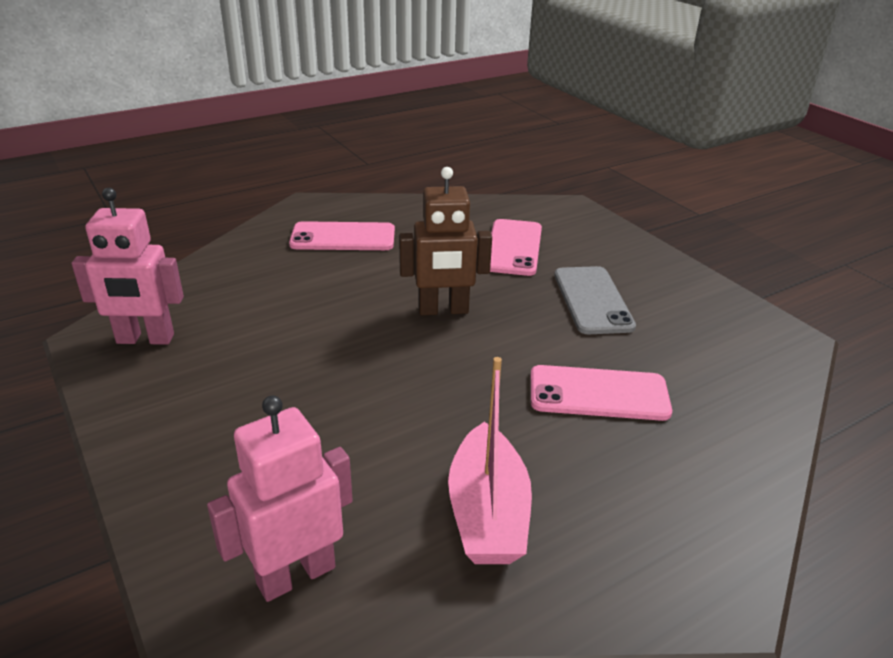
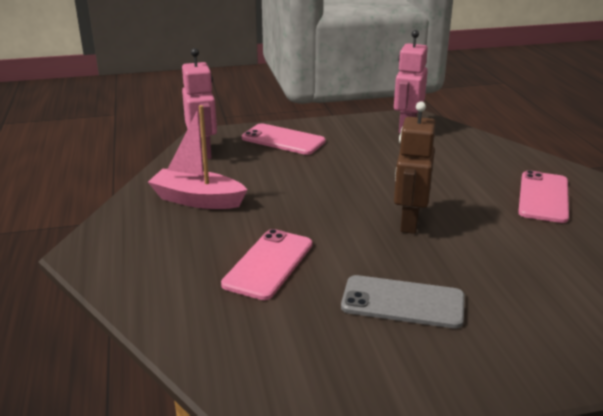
camera: 110 degrees right, 5 degrees down
(513, 247) = (521, 282): pink phone -> pink phone (283, 140)

